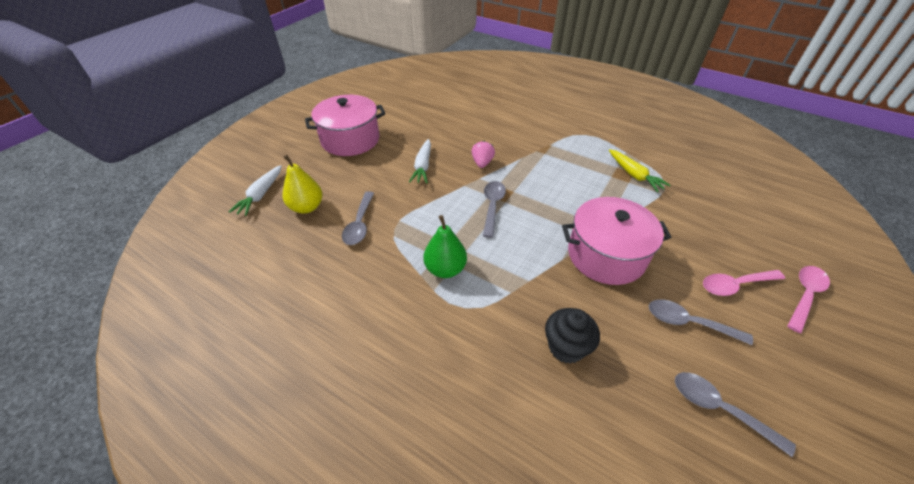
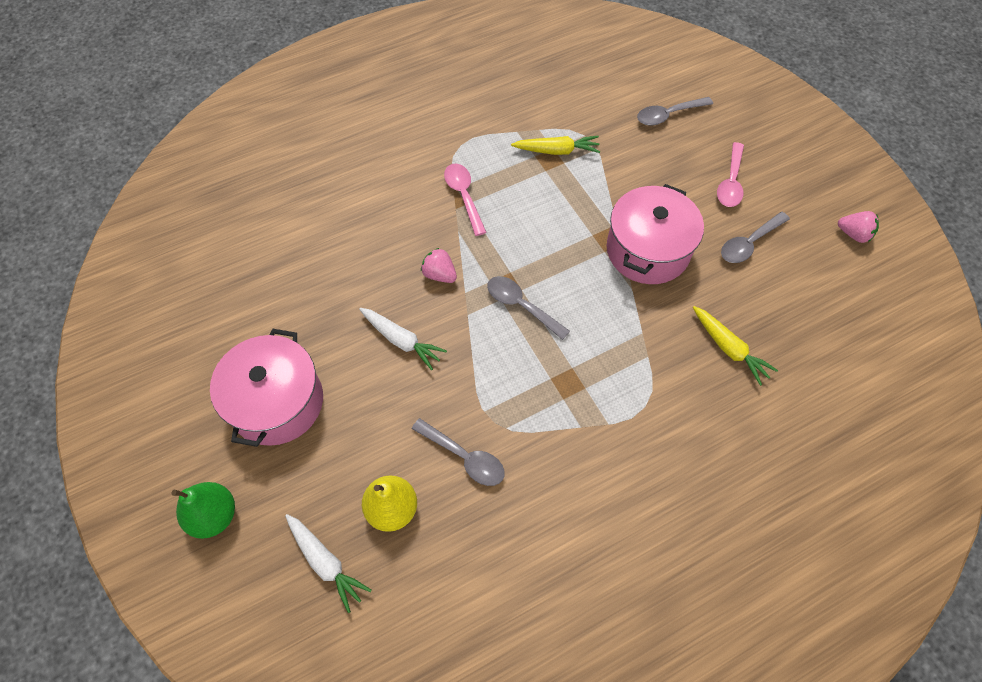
camera: 60 degrees left, 15 degrees up
(445, 269) = (586, 399): green pear -> green pear (214, 515)
(566, 347) = (728, 348): black cupcake -> yellow carrot
(719, 408) = (826, 281): grey spoon -> grey spoon (668, 115)
(805, 295) = (763, 146): pink spoon -> pink spoon (464, 196)
(806, 416) = (853, 234): none -> pink strawberry

